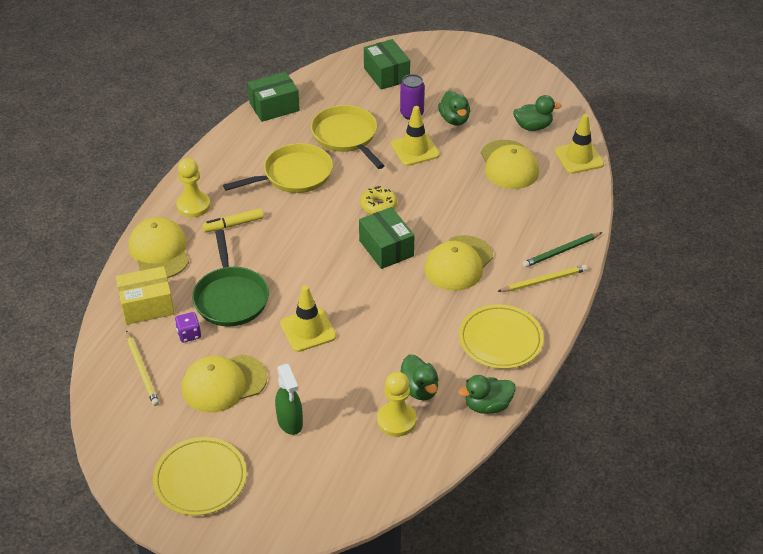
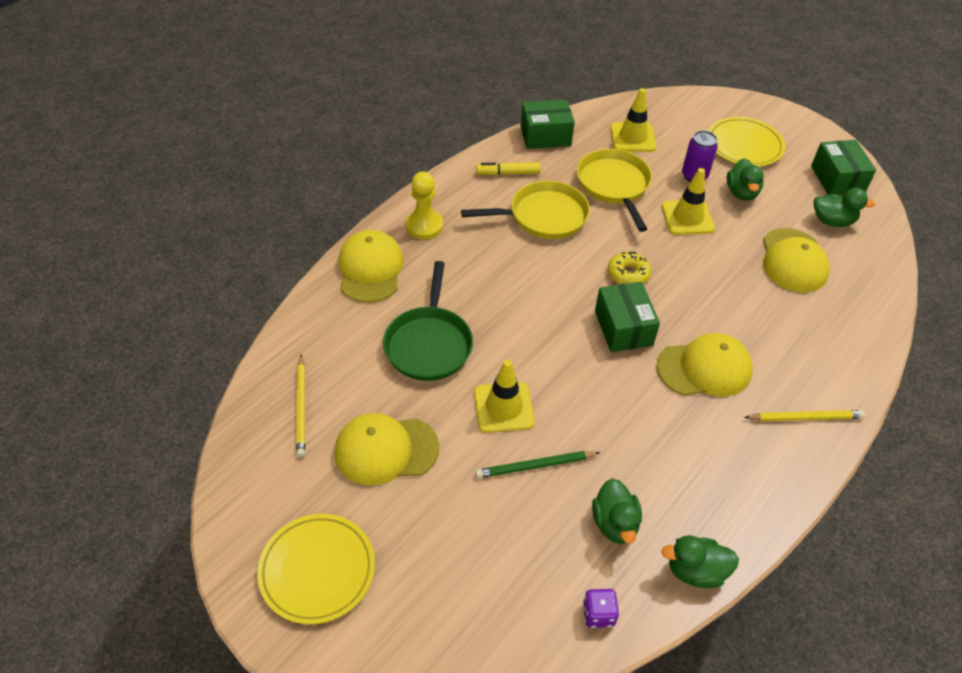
camera: 15 degrees right, 5 degrees up
(147, 306) = (335, 330): yellow box -> none
(189, 334) = (368, 377): purple dice -> purple dice (598, 614)
(233, 224) = (460, 258): yellow marker -> yellow marker (508, 173)
(290, 422) = (446, 523): green spray bottle -> none
(386, 74) = (677, 126): green box -> green box (837, 179)
(396, 420) = (575, 559): yellow pawn -> none
(458, 263) = (704, 368): yellow cap -> yellow cap turned 150 degrees counterclockwise
(500, 340) = (733, 483): yellow plate -> yellow plate (744, 145)
(561, 251) = (835, 384): green pencil -> green pencil (535, 466)
(579, 158) = (880, 271): yellow traffic cone -> yellow traffic cone (632, 138)

